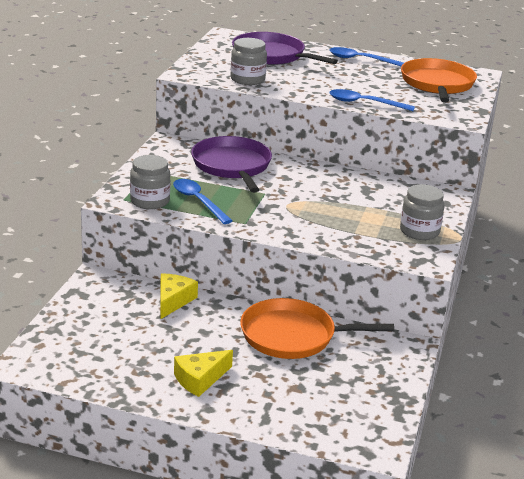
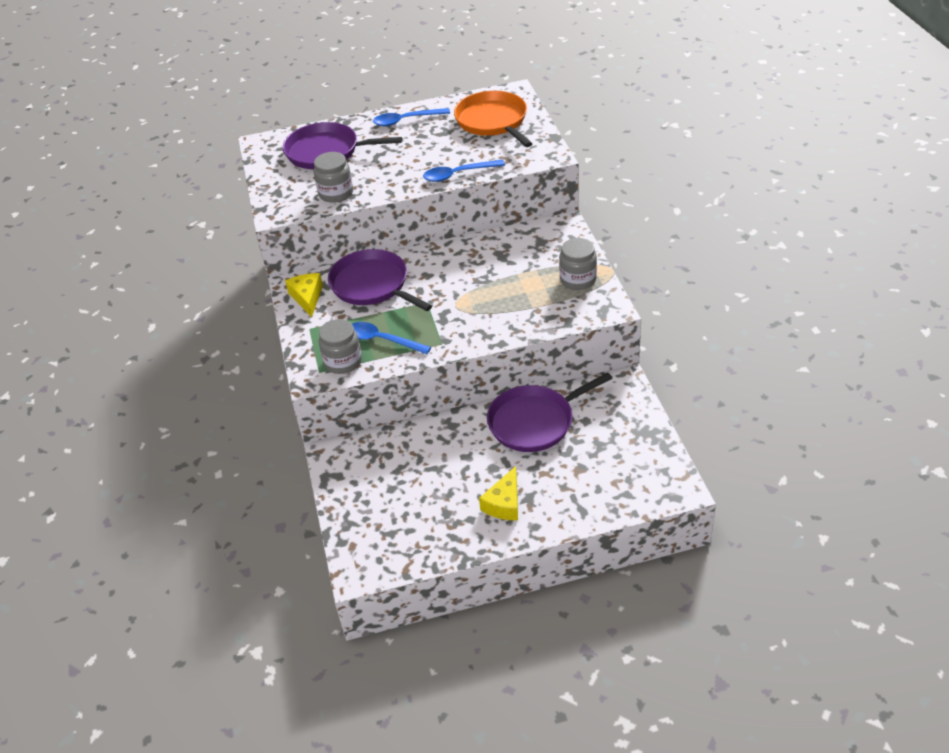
camera: 25 degrees left, 15 degrees up
(173, 301) = (414, 440): yellow cheese -> yellow cheese (307, 297)
(293, 336) = (535, 421): orange pan -> purple pan

